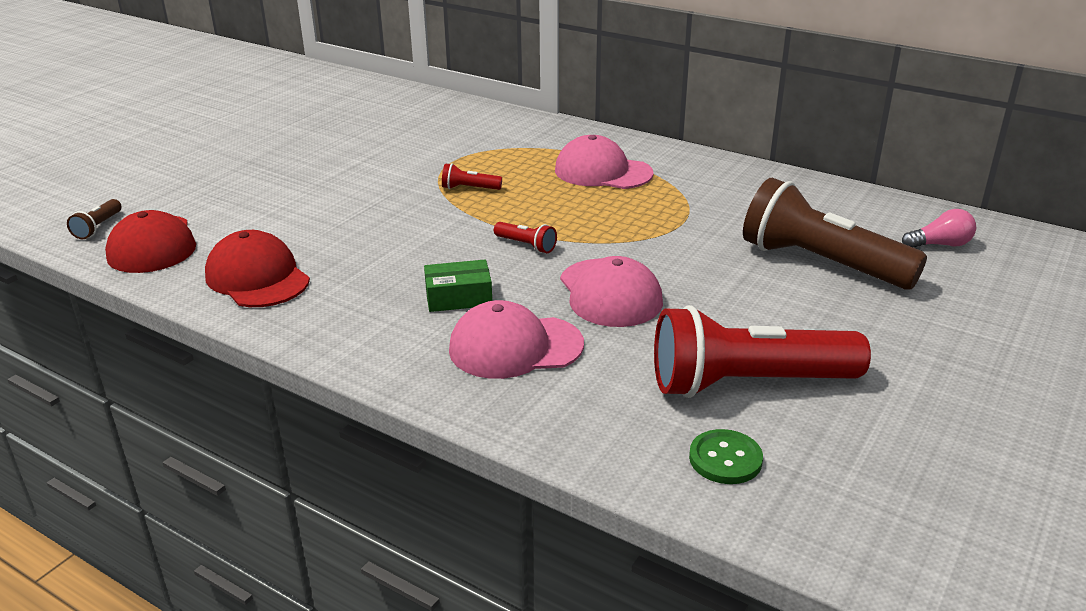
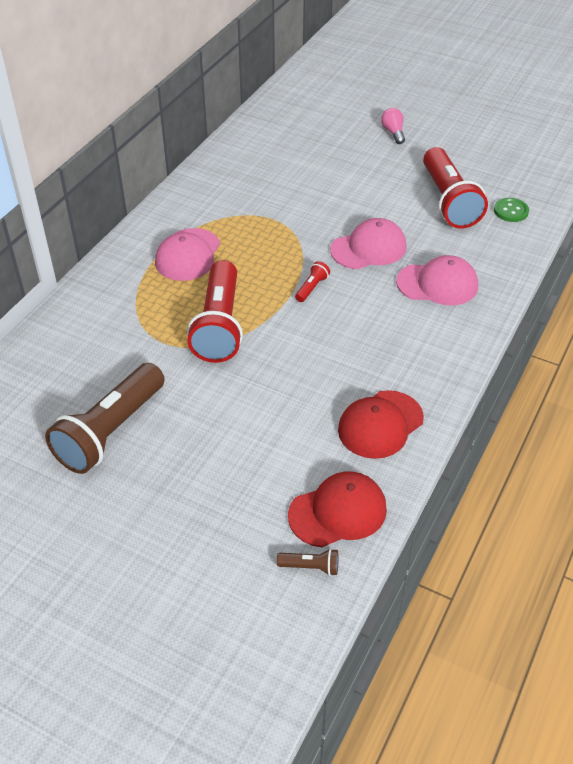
camera: 95 degrees left, 15 degrees up
(458, 297) = (386, 313): green box -> none
(469, 188) = (219, 325): red flashlight -> red flashlight, size x2.50
(515, 347) = (437, 284): pink cap -> pink cap turned 75 degrees counterclockwise
(821, 263) = (319, 168): brown flashlight -> brown flashlight (110, 431)
(940, 245) = (290, 125): pink light bulb -> pink light bulb (393, 132)

